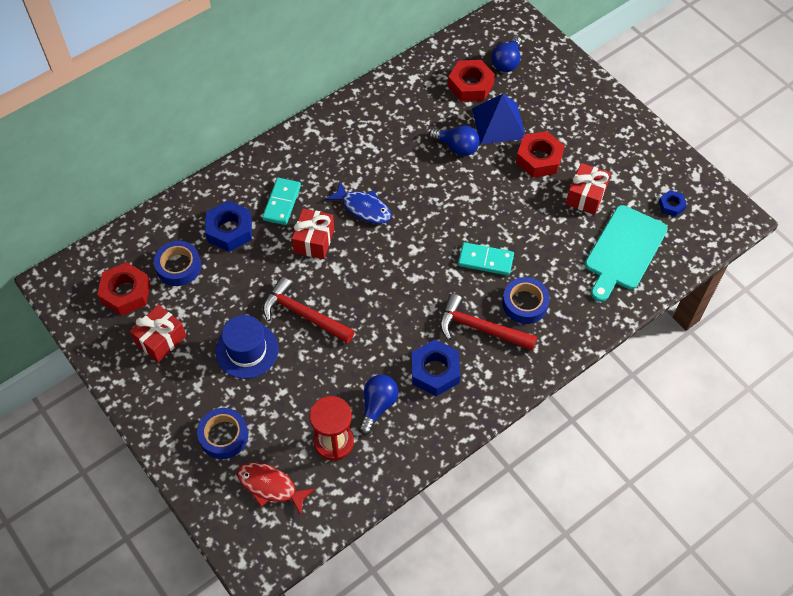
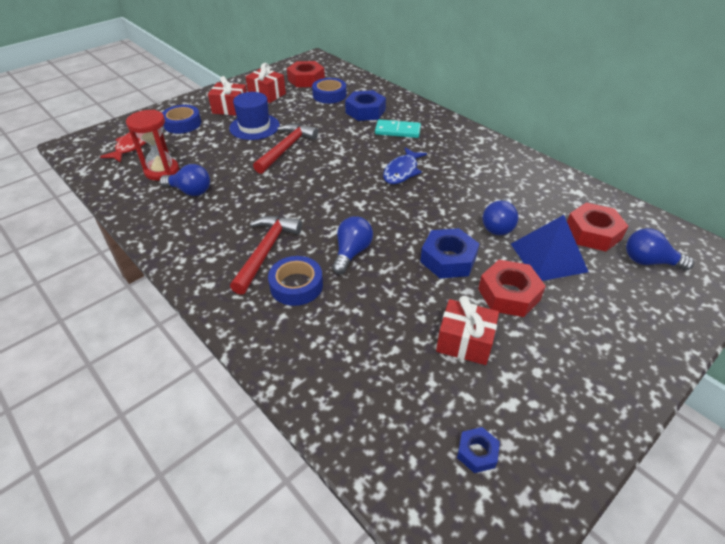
camera: 85 degrees right, 15 degrees down
(314, 240) = (361, 148): red gift -> red gift (230, 108)
(435, 371) = (219, 223): blue nut -> blue nut (448, 259)
(485, 260) = (352, 253): turquoise domino -> blue light bulb
(623, 251) = (382, 385): turquoise cutting board -> none

